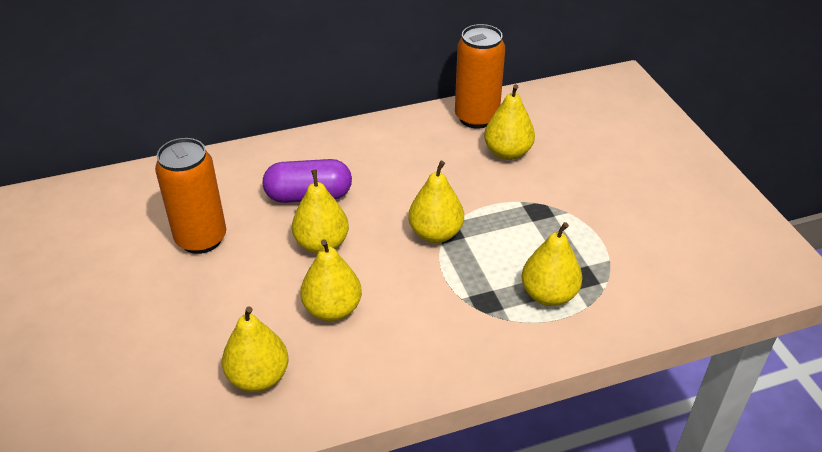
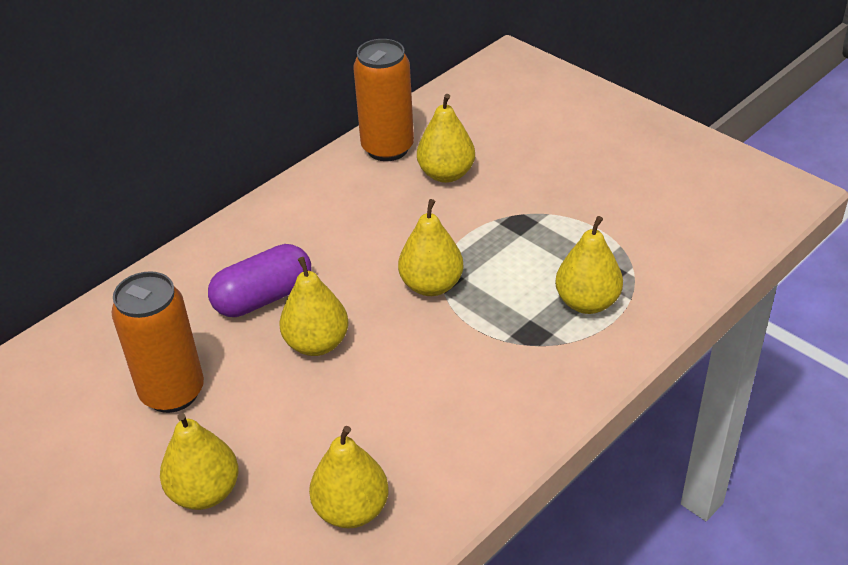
camera: 25 degrees left, 0 degrees up
(332, 309) = (379, 406): yellow pear -> yellow pear (205, 492)

